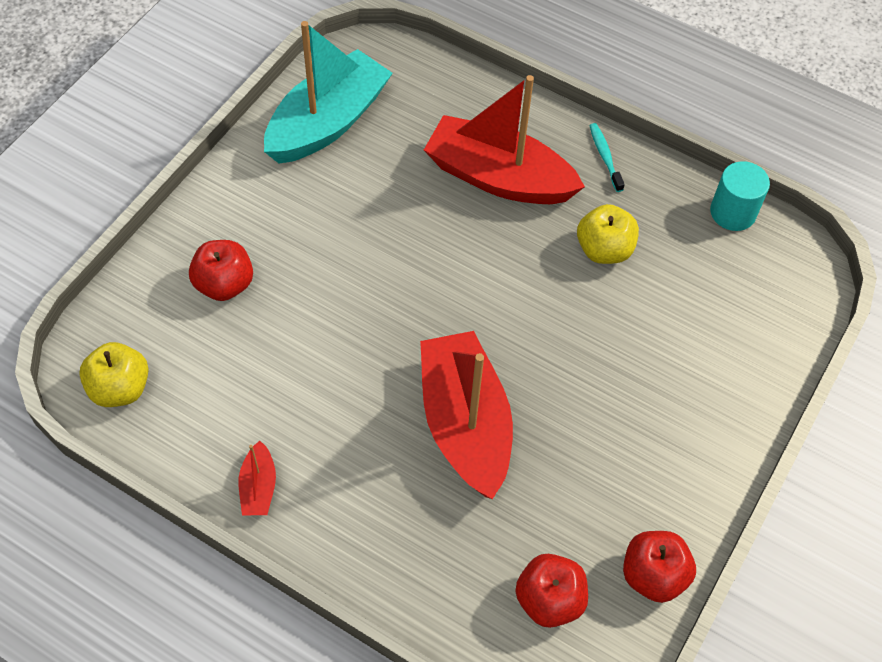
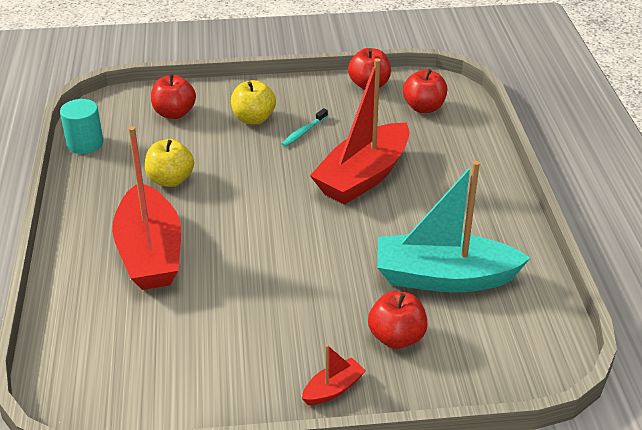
camera: 125 degrees left, 20 degrees down
(120, 388) = (534, 336): yellow apple -> yellow apple (253, 119)
(258, 487) = (506, 232): red boat -> red boat (333, 389)
(328, 122) = (180, 377): turquoise boat -> turquoise boat (444, 277)
(605, 156) = (81, 213): turquoise toothbrush -> turquoise toothbrush (303, 132)
(738, 321) = (174, 113): none -> red apple

